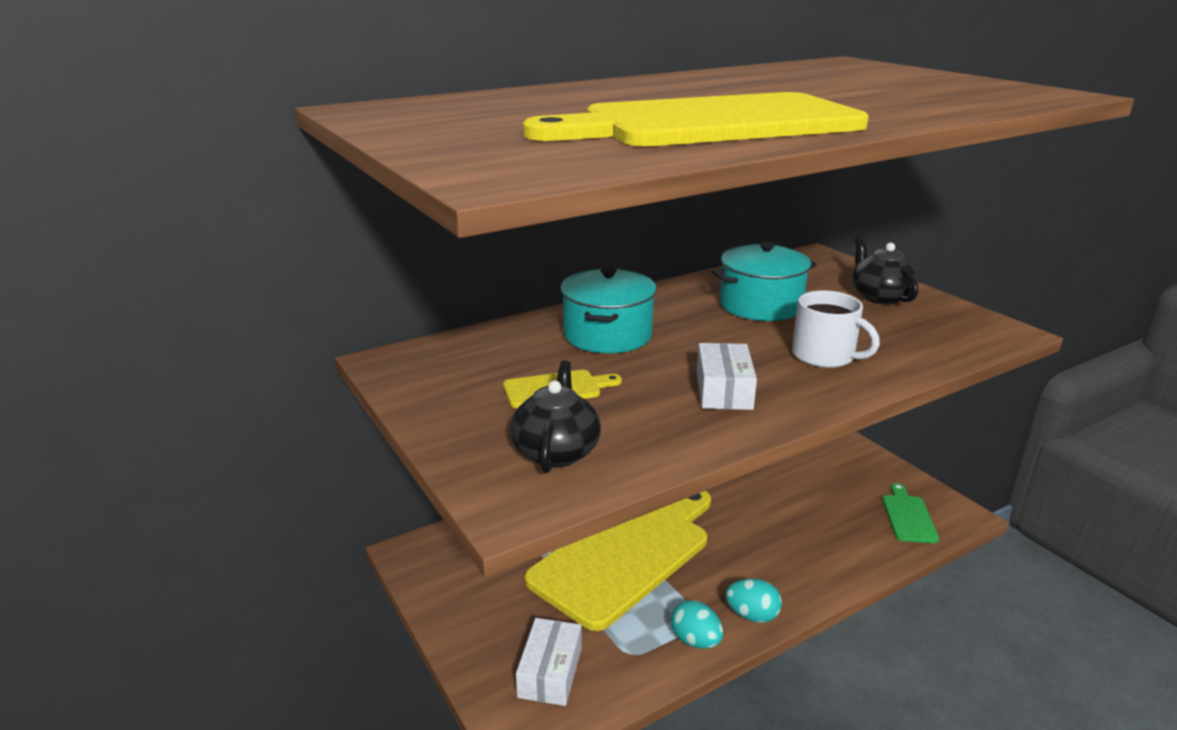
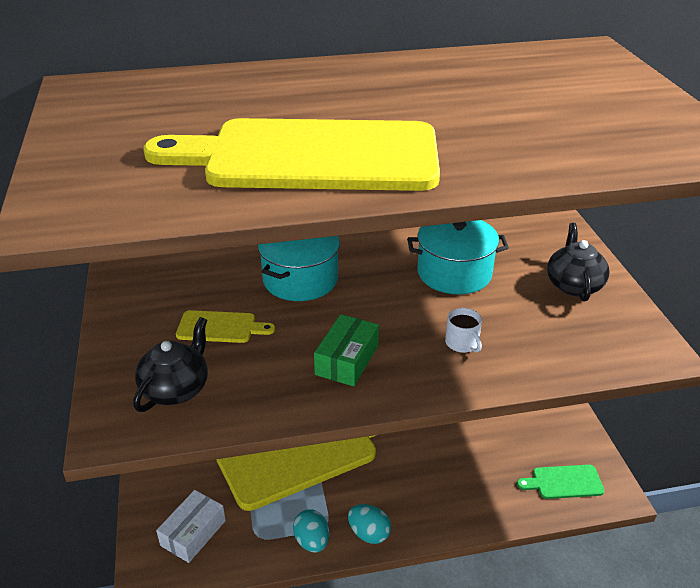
camera: 20 degrees right, 10 degrees up
(723, 390) = (347, 360): white box -> green box
(824, 356) = (462, 343): white mug -> white mug, size x0.61
(908, 516) = (564, 482): green cutting board -> green cutting board turned 120 degrees counterclockwise

